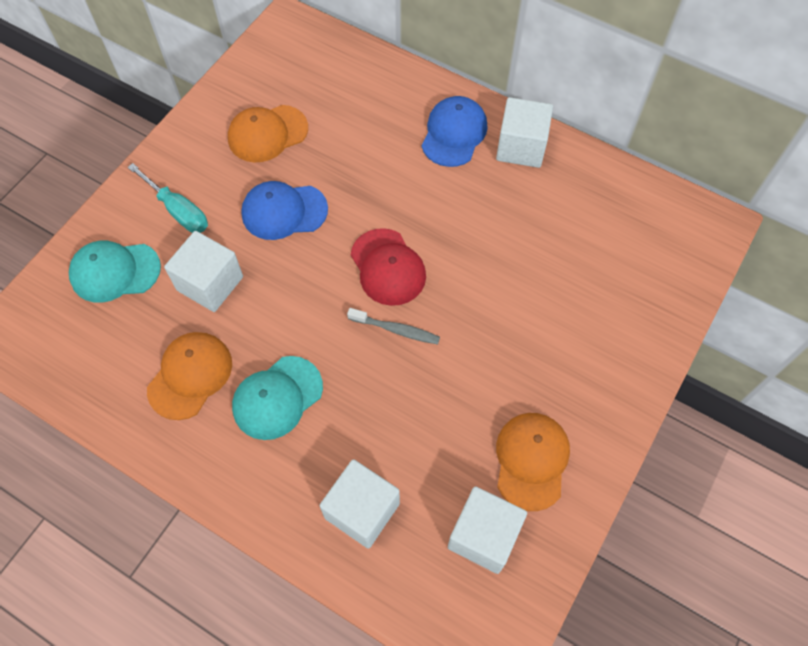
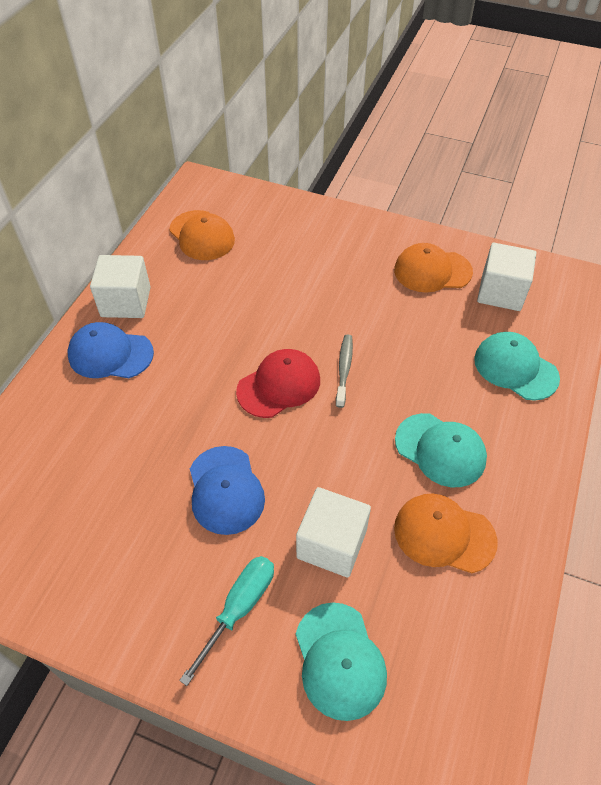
camera: 100 degrees left, 10 degrees down
(267, 134) = (114, 532): orange cap -> orange cap (202, 235)
(362, 510) = (515, 368): white cube -> turquoise cap

